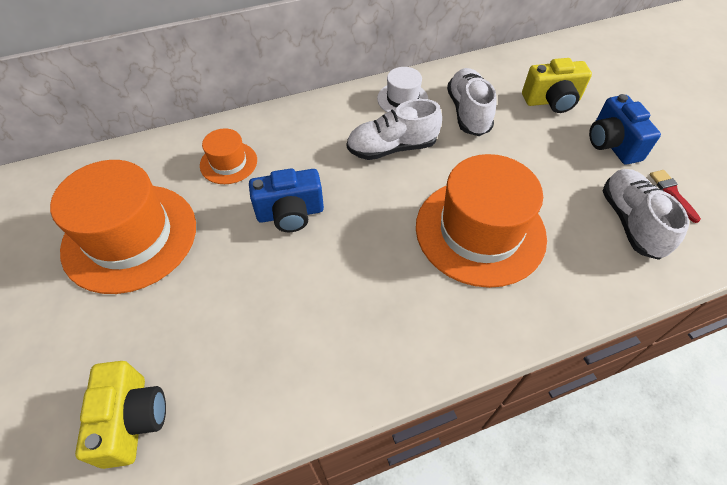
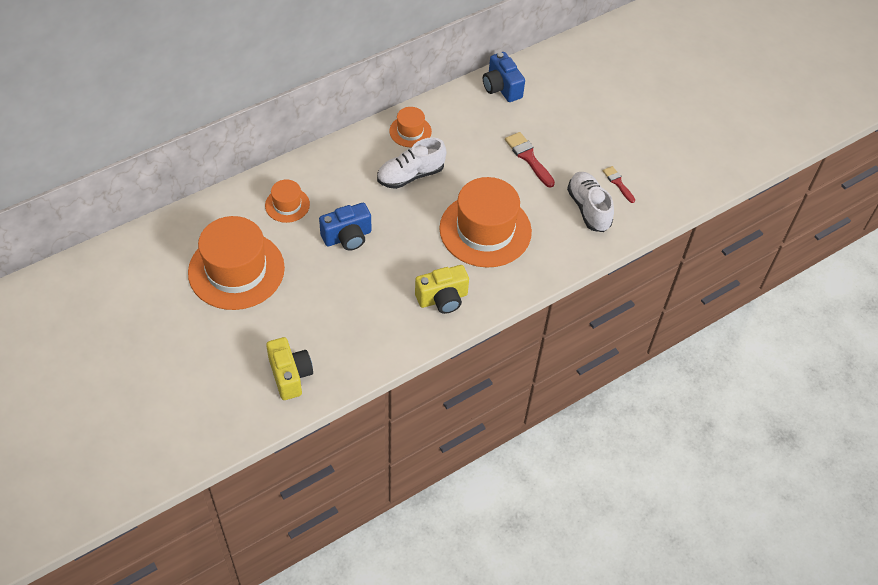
camera: 15 degrees left, 0 degrees up
(402, 99) = (410, 131): white hat -> orange hat
(468, 112) = (465, 137): white shoe -> none
(547, 146) = (528, 158): none -> red brush
(551, 101) = (529, 118): yellow camera -> yellow camera (442, 298)
(612, 144) = (576, 150): blue camera -> blue camera (501, 88)

